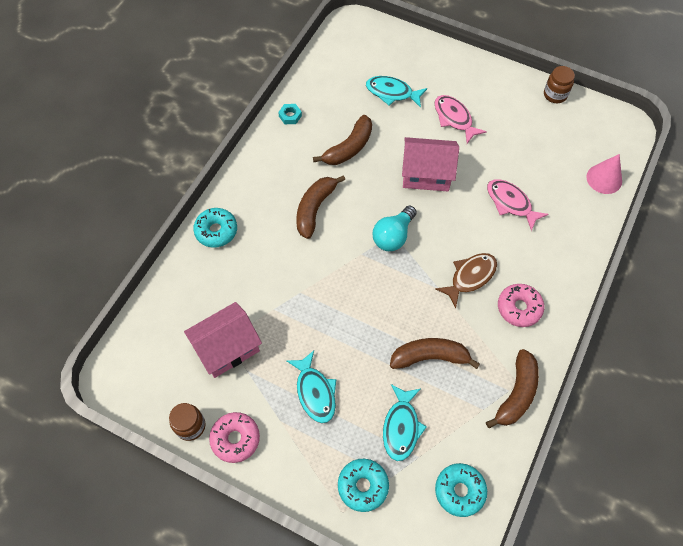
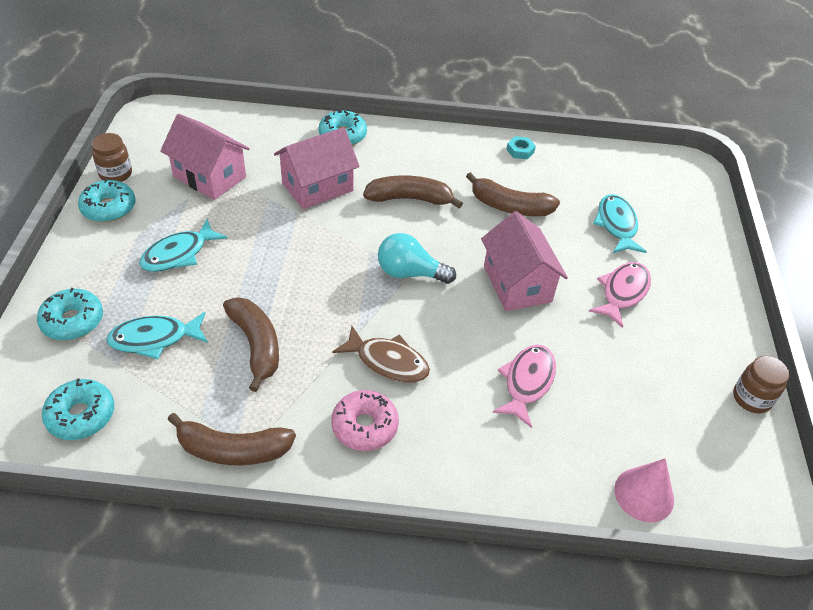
camera: 65 degrees right, 15 degrees down
(235, 439) = (109, 208): pink donut -> turquoise donut
(274, 269) = (317, 187): none -> pink house

